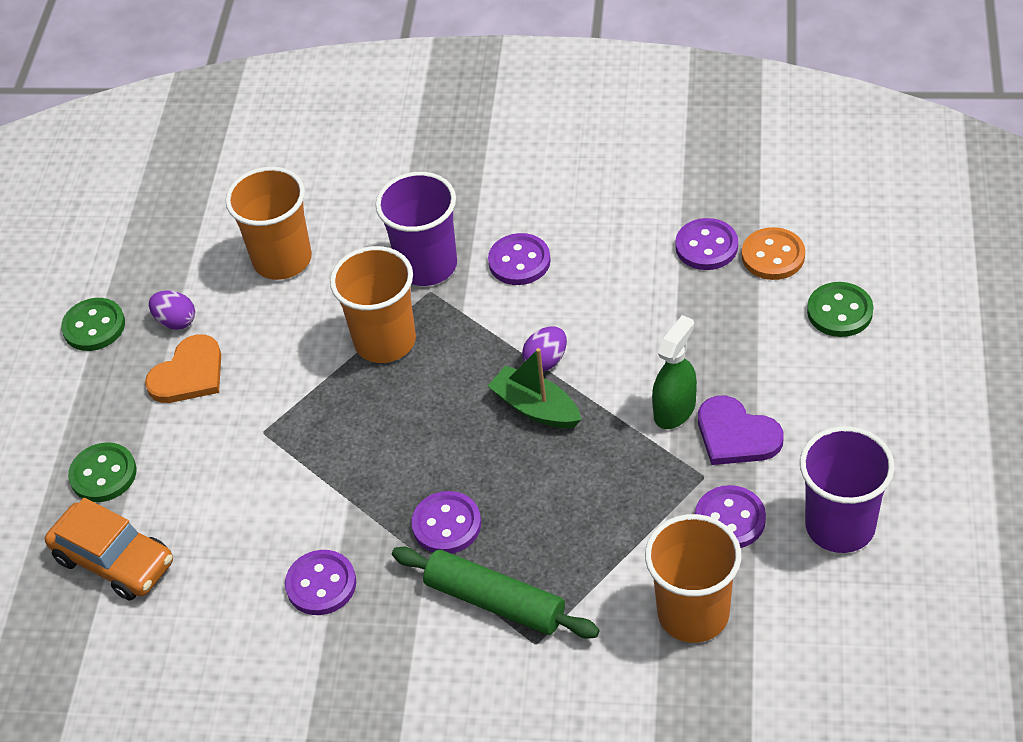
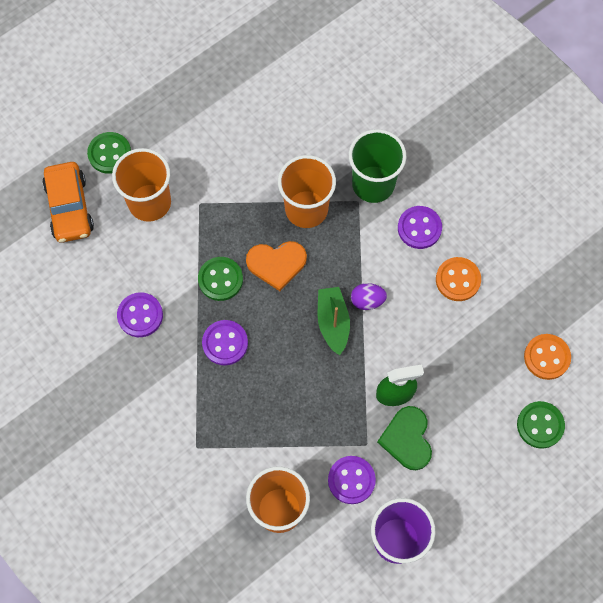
camera: 40 degrees right, 20 degrees up
(94, 326) = (187, 60): green button -> green button (220, 279)
(176, 321) = (225, 96): purple egg -> none
(189, 374) = (200, 134): orange heart -> orange heart (276, 264)
(282, 259) = (310, 108): orange cup -> orange cup (149, 202)
(427, 265) = (373, 184): purple cup -> green cup
(495, 601) = (202, 407): green rolling pin -> none
(610, 269) = (458, 280): none -> orange button
(706, 246) = (520, 316): purple button -> none
(736, 435) = (407, 439): purple heart -> green heart

